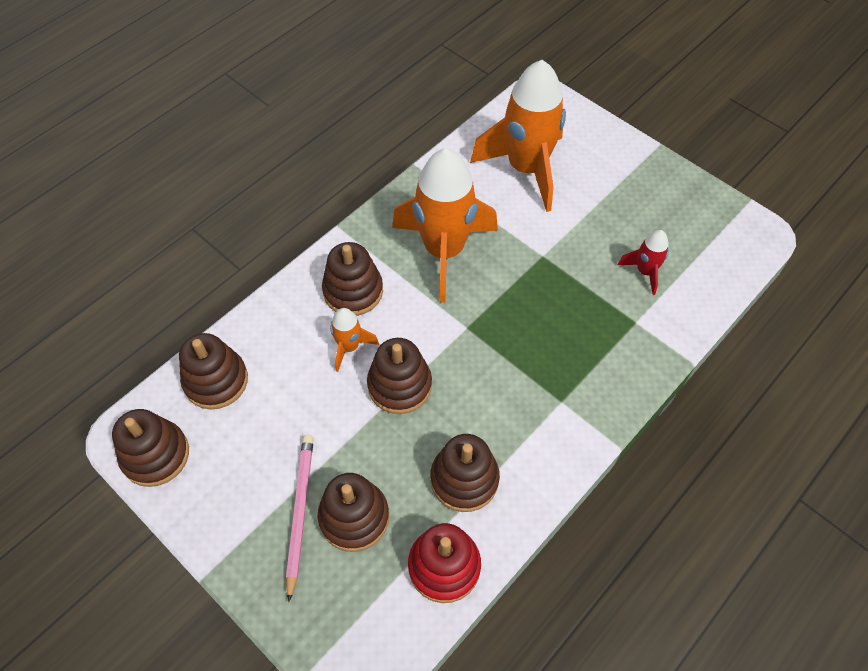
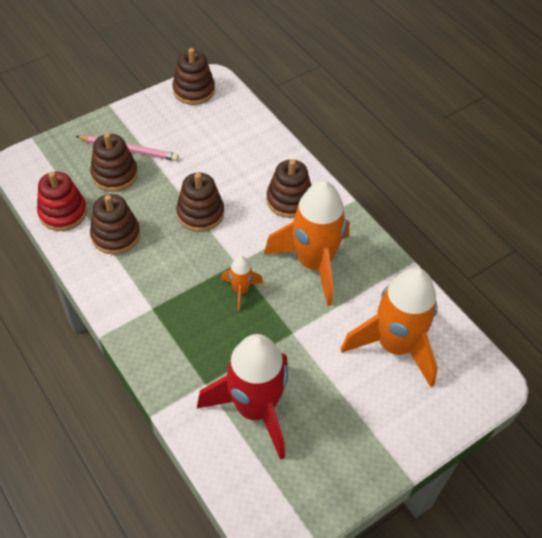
camera: 100 degrees right, 5 degrees down
(216, 381) = (236, 120): brown stacking toy -> none
(349, 347) = (241, 191): orange rocket -> orange rocket (241, 290)
(645, 272) = (255, 409): red rocket -> red rocket, size x2.20

